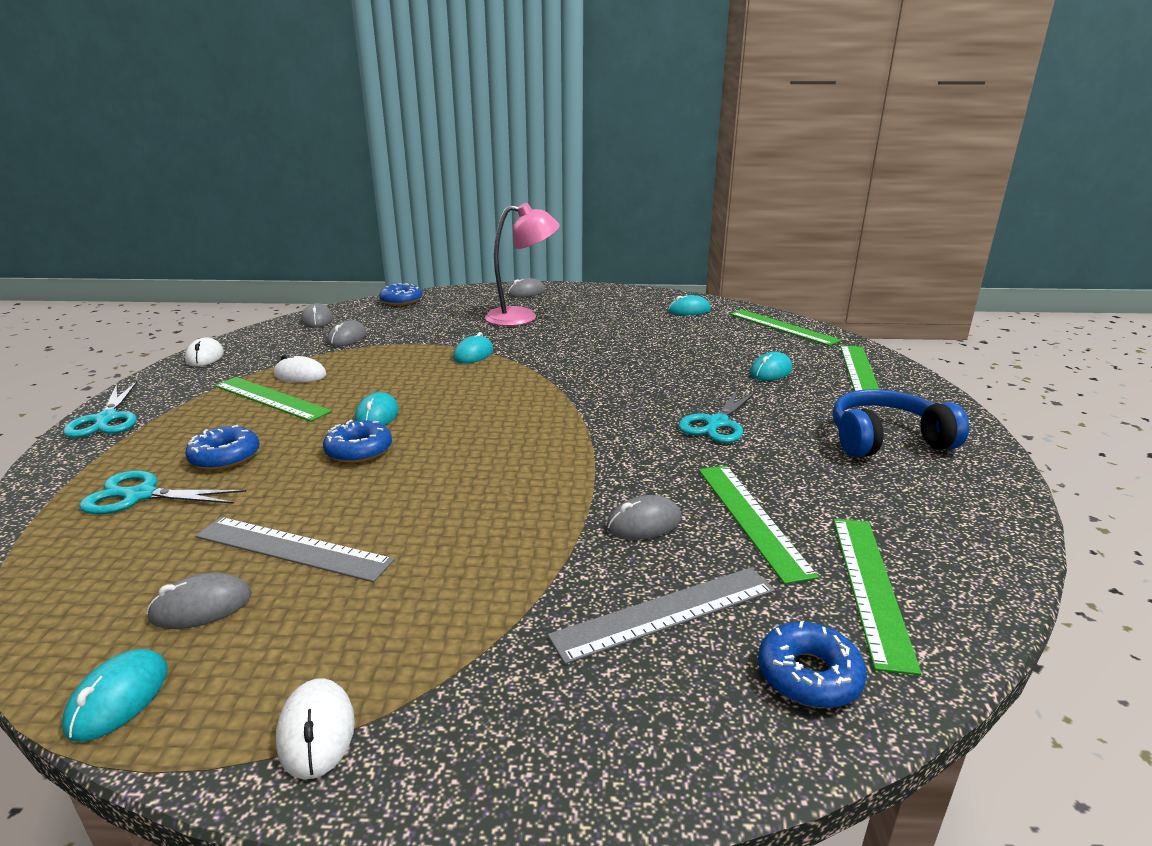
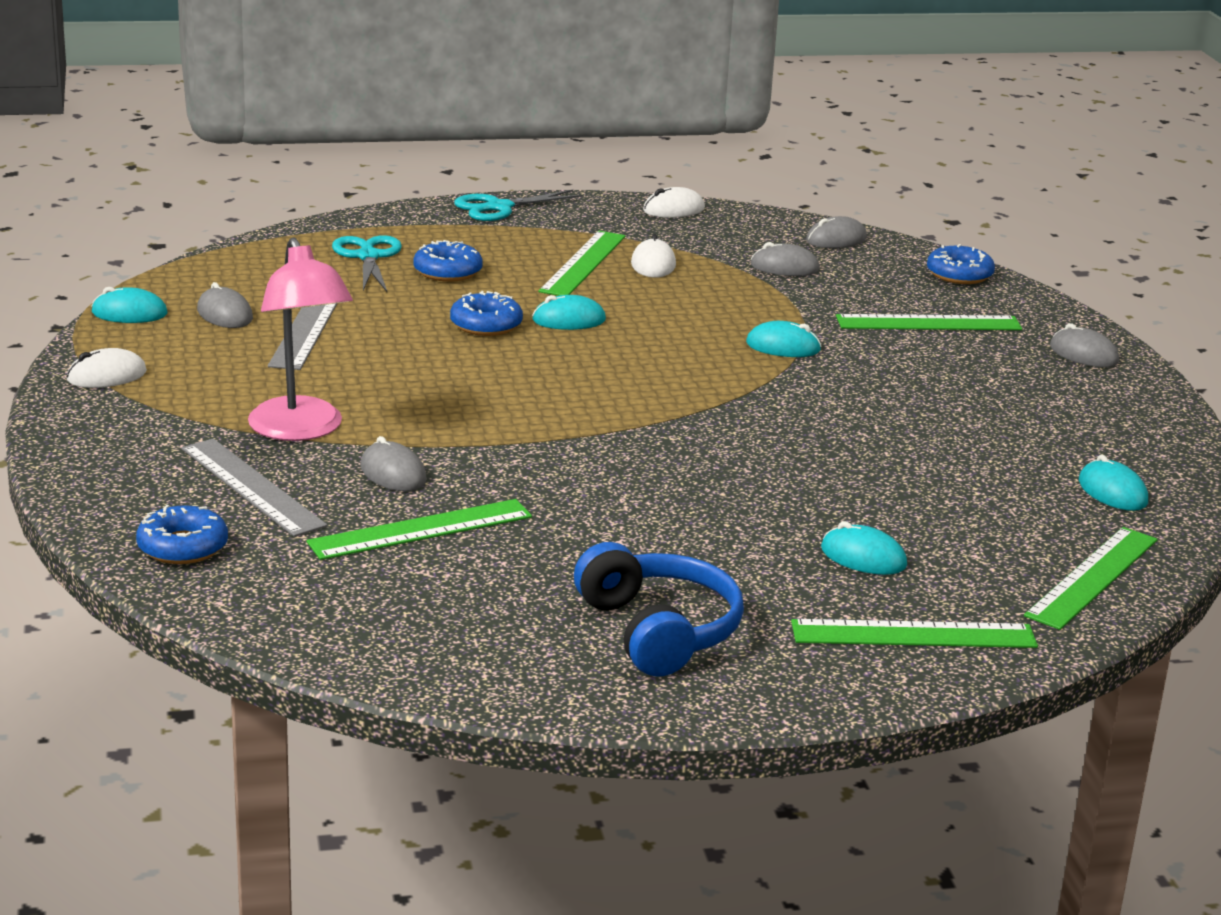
camera: 75 degrees right, 0 degrees up
(522, 317) = (959, 362): pink lamp -> pink lamp (300, 430)
(717, 424) = (649, 513): turquoise scissors -> none
(871, 587) = (312, 586): green ruler -> green ruler (928, 323)

